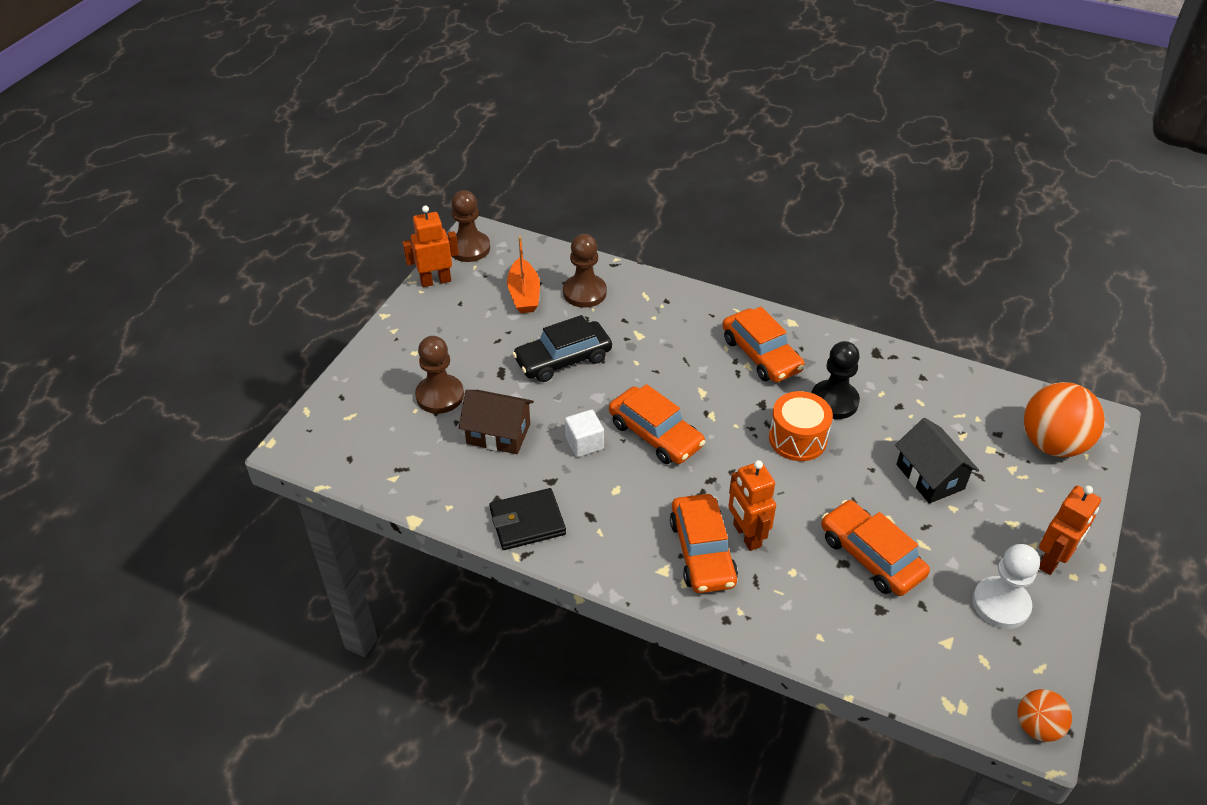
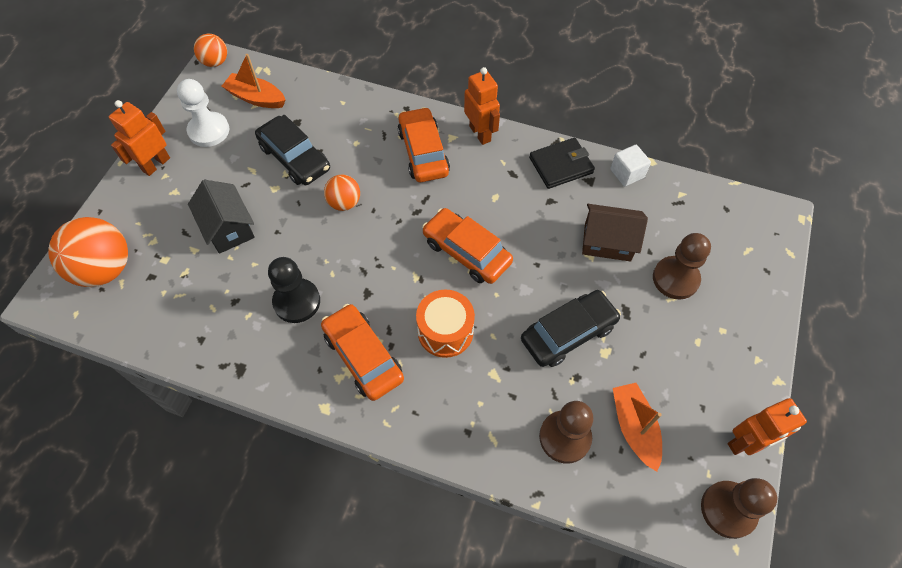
camera: 175 degrees right, 15 degrees up
(584, 443) = (529, 238): white cube -> white cube (627, 173)
(746, 535) = (389, 167): orange robot -> orange robot (480, 133)
(797, 439) = (338, 257): orange drum -> orange drum (445, 331)
(798, 495) = (344, 203): none -> orange ball
(871, 556) = (295, 158): orange car -> black car
(949, 653) = (256, 98): none -> orange boat

